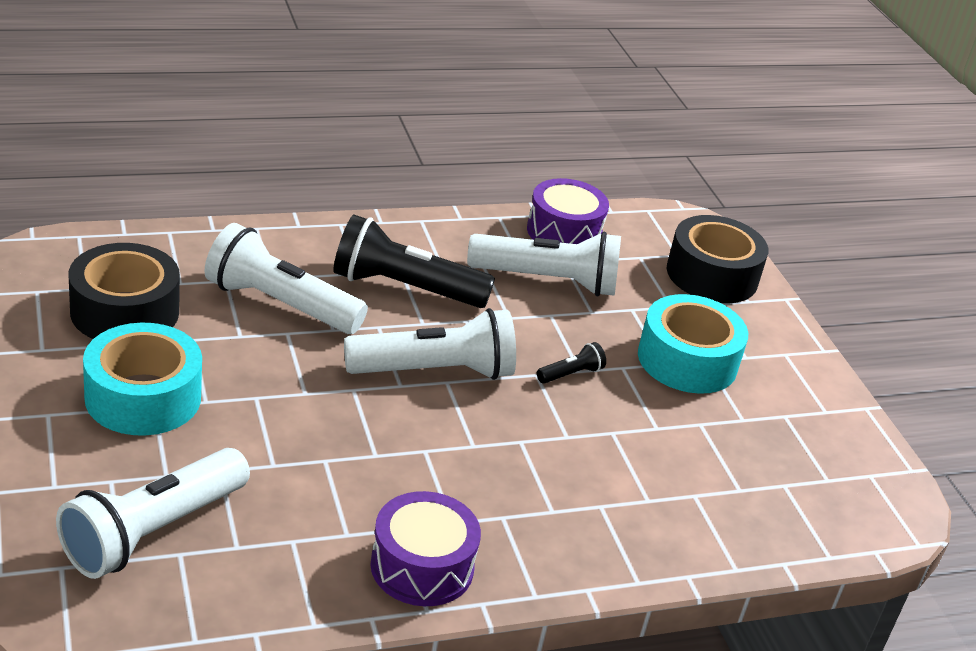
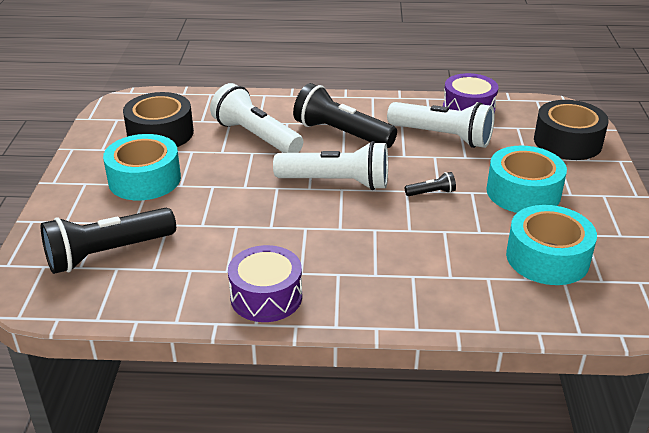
camera: 25 degrees right, 0 degrees up
(153, 532) = (107, 254): white flashlight -> black flashlight
(753, 456) = (547, 258): none -> turquoise tape

